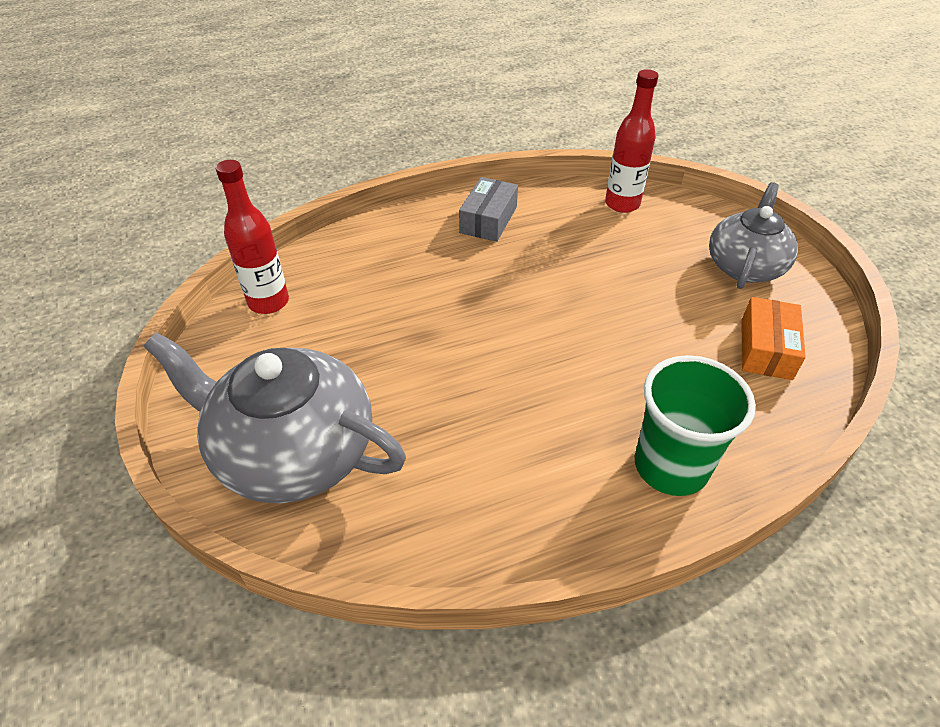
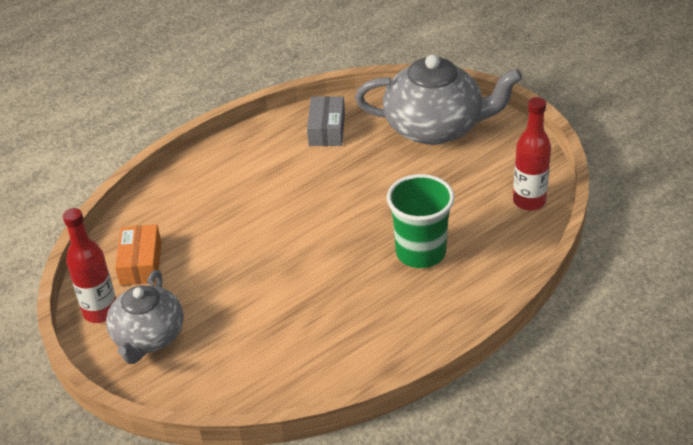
camera: 165 degrees right, 5 degrees down
(488, 220) = (397, 325): grey box -> grey box (326, 130)
(622, 204) = (270, 383): red bottle -> red bottle (100, 312)
(670, 466) = (210, 175): green cup -> green cup (421, 252)

